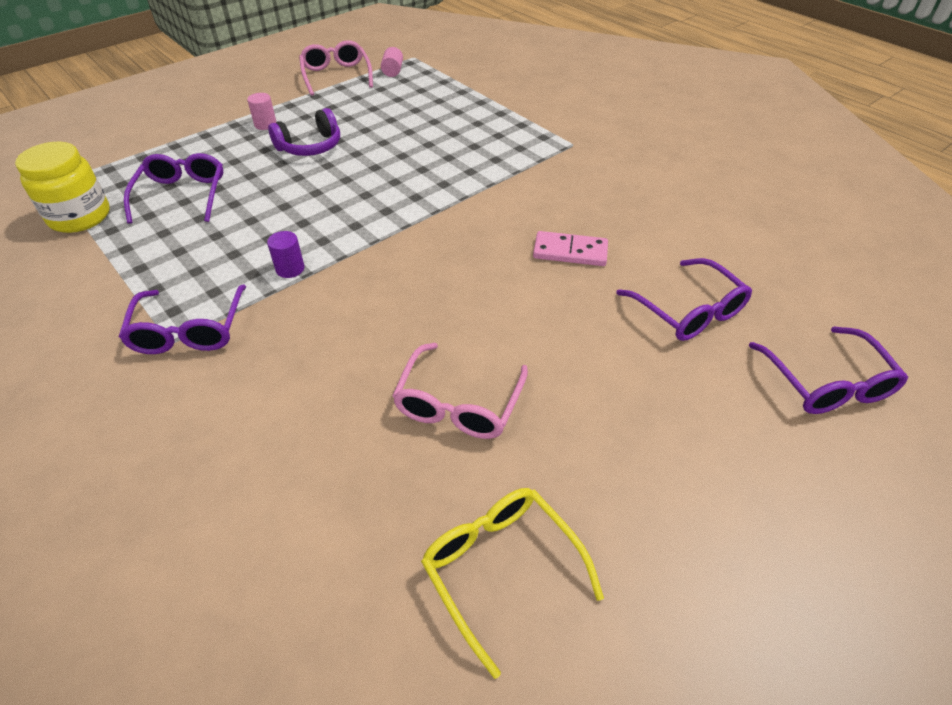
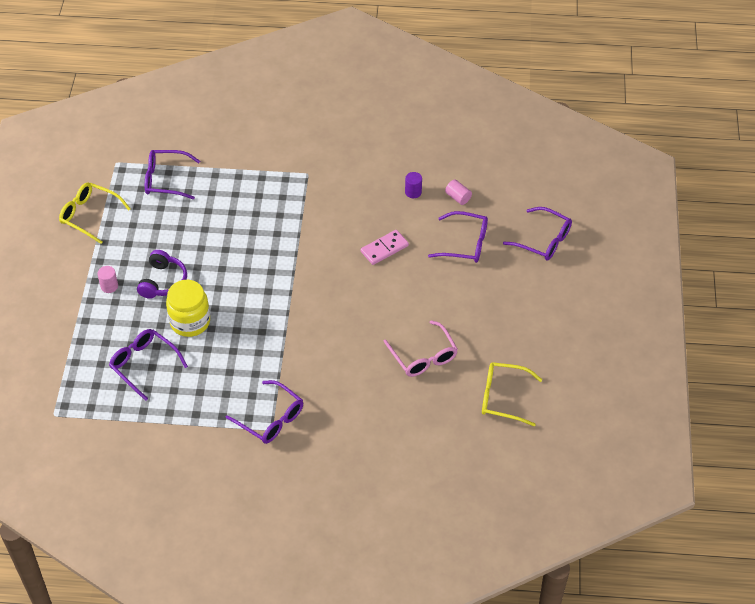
camera: 45 degrees left, 5 degrees up
(80, 217) = (111, 418): yellow jar -> yellow jar (190, 322)
(290, 269) = (269, 357): purple cylinder -> purple cylinder (413, 192)
(336, 75) = (89, 215): pink glasses -> yellow glasses
(392, 71) = (121, 185): pink cylinder -> pink cylinder (458, 197)
(433, 85) = (165, 179): none -> purple glasses

